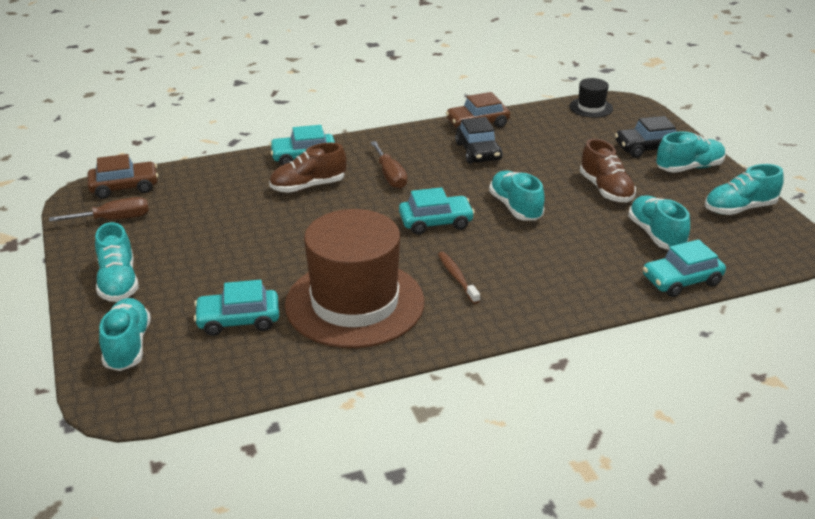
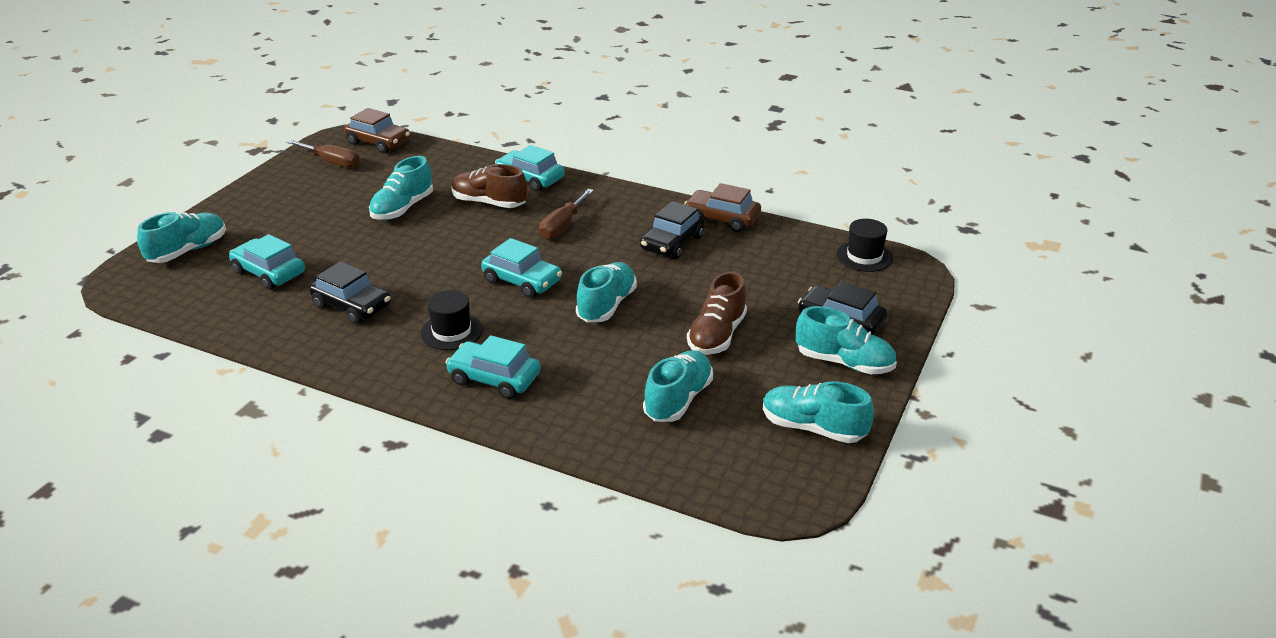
camera: 45 degrees right, 0 degrees up
(118, 282) = (257, 206): turquoise shoe -> turquoise shoe (402, 208)
(354, 303) = (352, 306): brown hat -> black car
(457, 277) = (451, 332): brown toothbrush -> black hat
(681, 280) = (616, 450): turquoise car -> turquoise car (494, 379)

